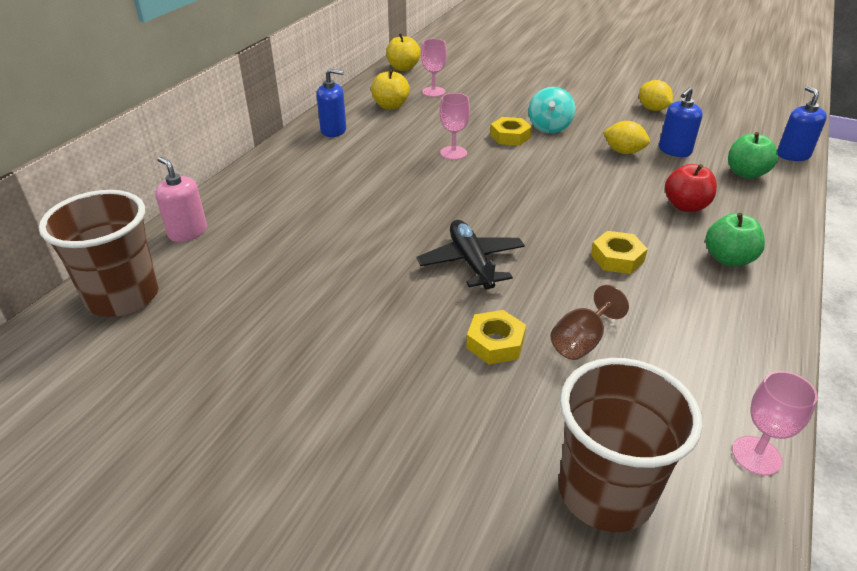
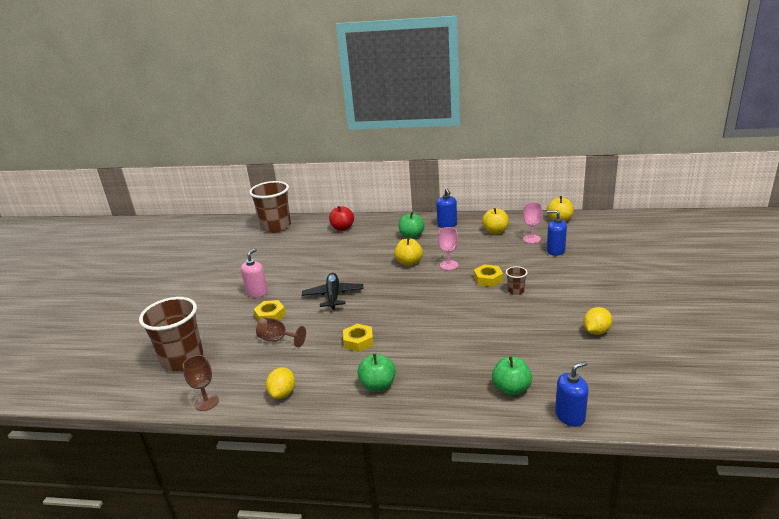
camera: 75 degrees right, 10 degrees down
(188, 232) = (325, 223): pink soap dispenser -> pink soap dispenser (257, 292)
(338, 162) = (411, 236): none -> green apple
(420, 179) = (409, 262): none -> yellow apple
(471, 262) = (333, 296): black plane -> black plane turned 60 degrees counterclockwise
(549, 127) = (516, 291): turquoise spinning top -> brown cup
(623, 152) = (502, 327): yellow lemon -> yellow lemon (283, 393)
(674, 151) = (524, 350): blue soap dispenser -> blue soap dispenser (555, 250)
(685, 206) = (438, 362): red apple -> red apple (342, 228)
(756, 455) = (206, 402): pink goblet -> brown goblet

